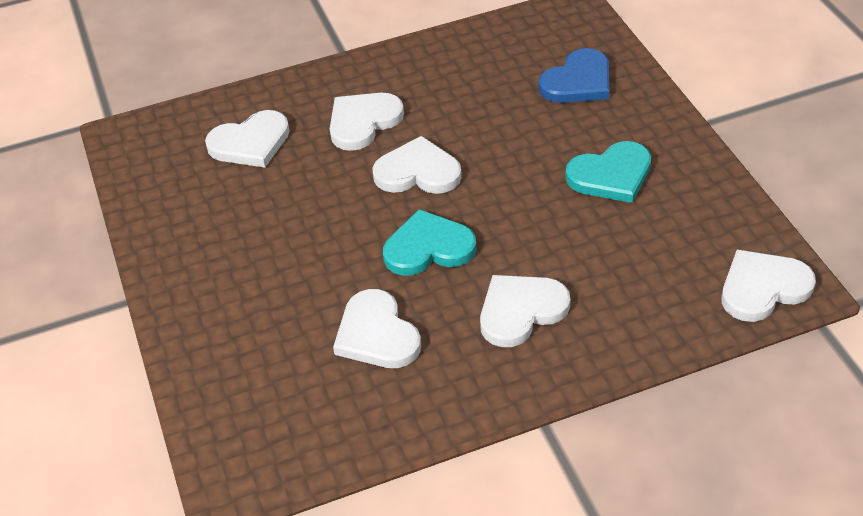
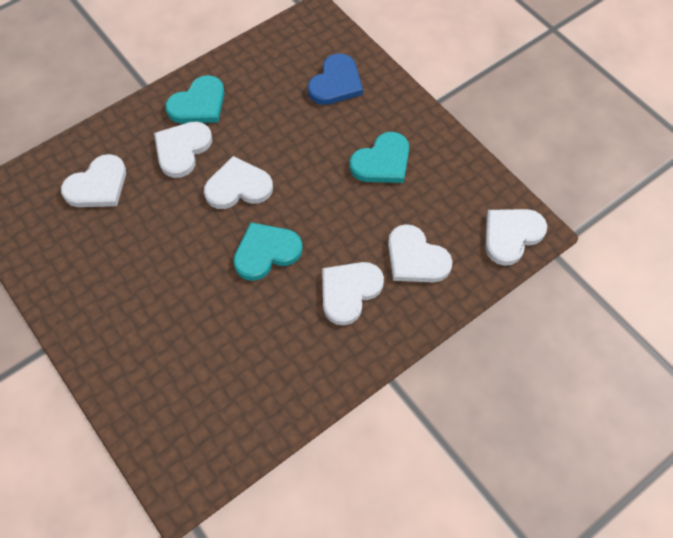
camera: 20 degrees left, 15 degrees up
(377, 334) = (249, 335): white heart -> white heart (415, 258)
(399, 78) = (198, 104): none -> turquoise heart

